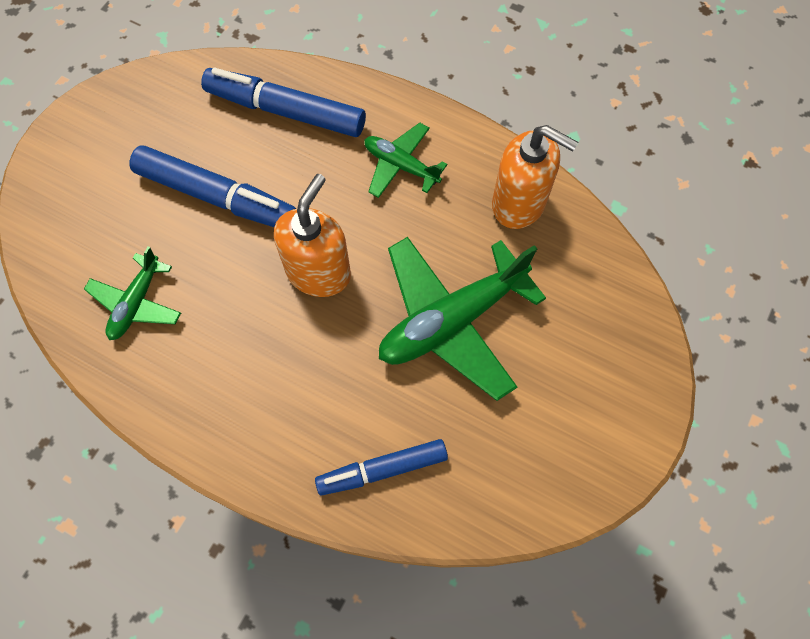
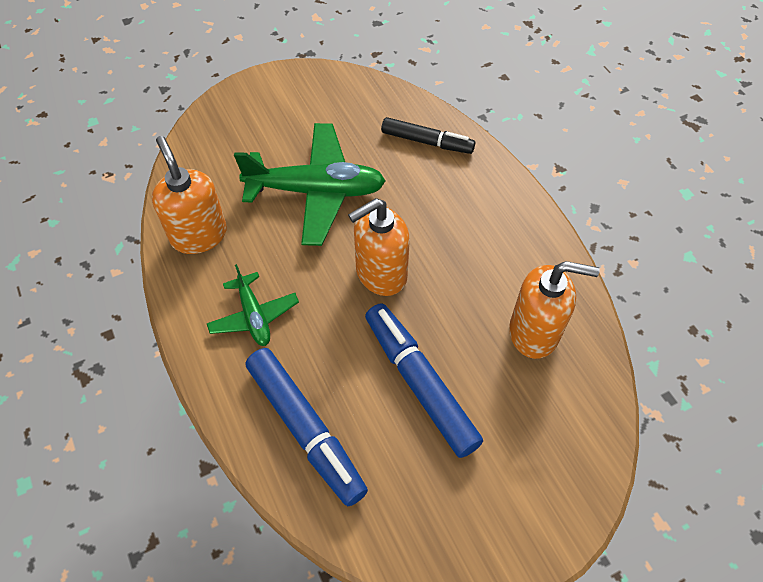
camera: 145 degrees left, 10 degrees down
(136, 303) = (534, 332): green plane -> orange soap dispenser
(382, 469) = (427, 142): blue marker -> black marker

